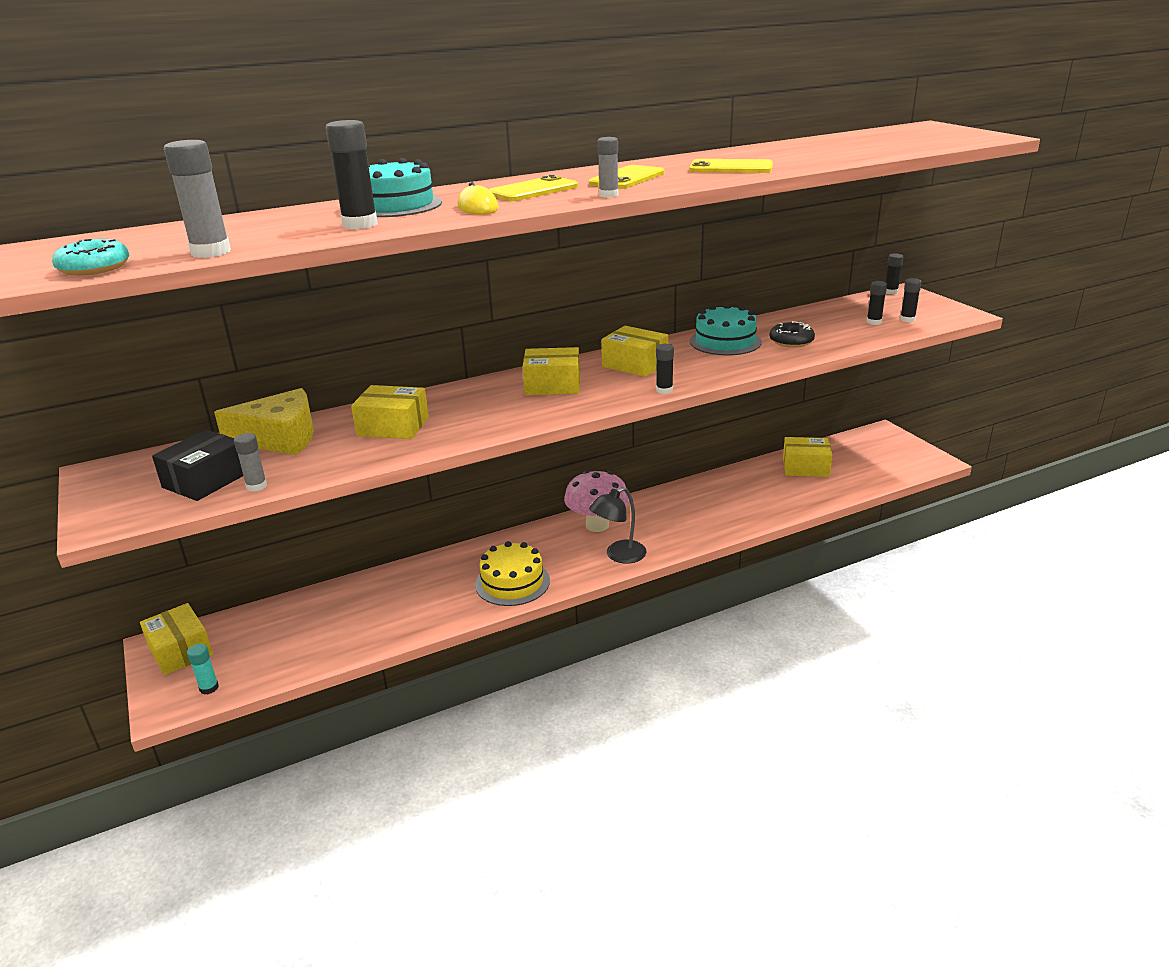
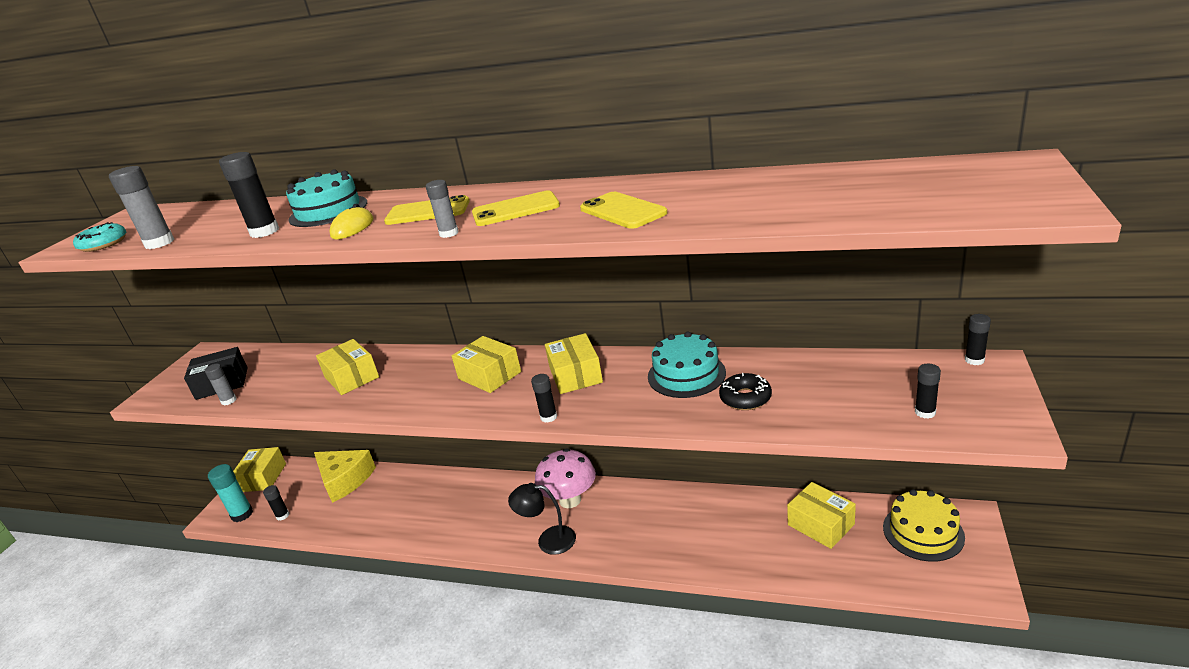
camera: 45 degrees right, 0 degrees up
(209, 688) = (242, 514): turquoise glue stick -> turquoise glue stick, size x1.64
(280, 437) = (296, 361): yellow cheese -> yellow cheese (345, 480)
(512, 582) = (456, 525): yellow cake -> yellow cake (923, 532)
(874, 322) = (877, 402): black glue stick -> black glue stick (283, 515)

